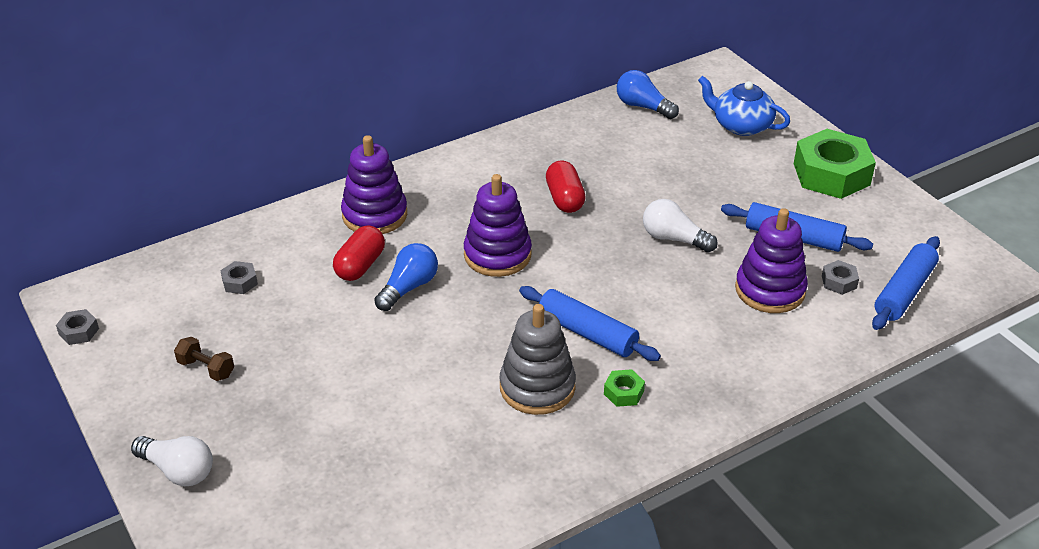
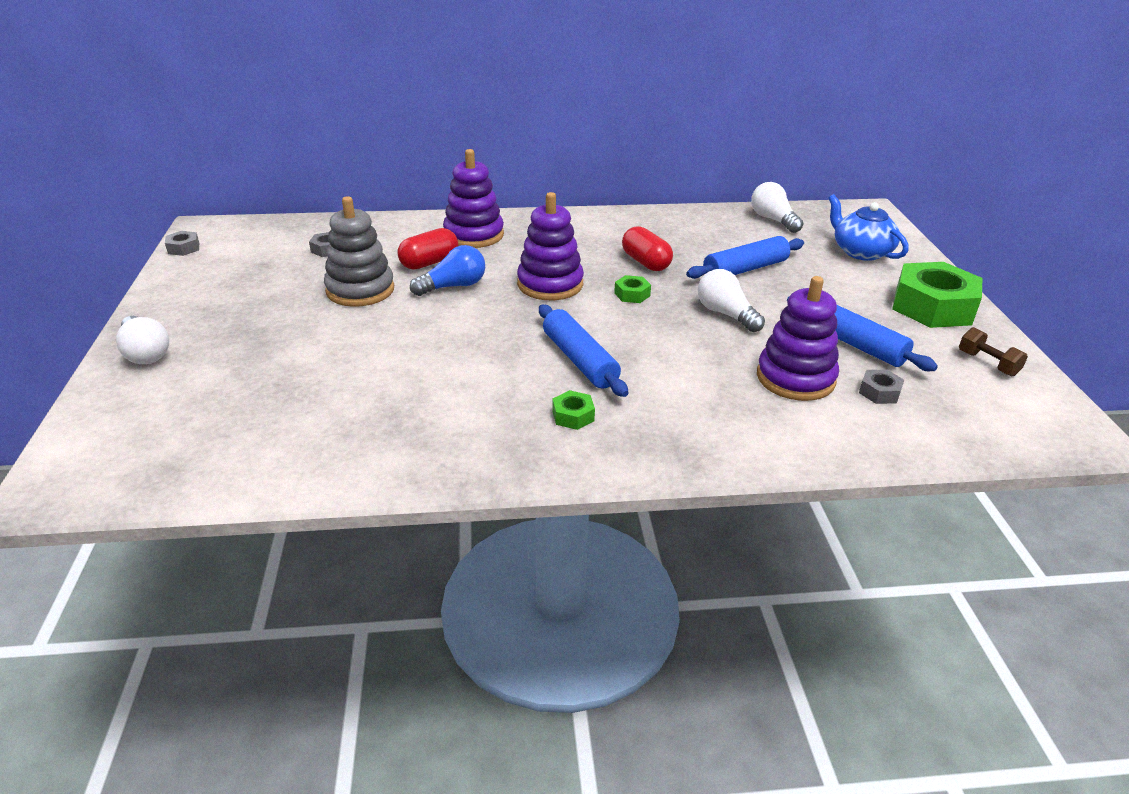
camera: 25 degrees right, 5 degrees down
(206, 368) = (242, 294): brown dumbbell -> brown dumbbell (987, 363)
(537, 387) = (494, 386): grey stacking toy -> grey stacking toy (360, 290)
(564, 199) = (645, 262): red capsule -> red capsule turned 45 degrees counterclockwise
(579, 242) = (632, 294): none -> green nut
(643, 106) = (773, 220): blue light bulb -> white light bulb
(904, 291) = (953, 421): blue rolling pin -> blue rolling pin (745, 269)

